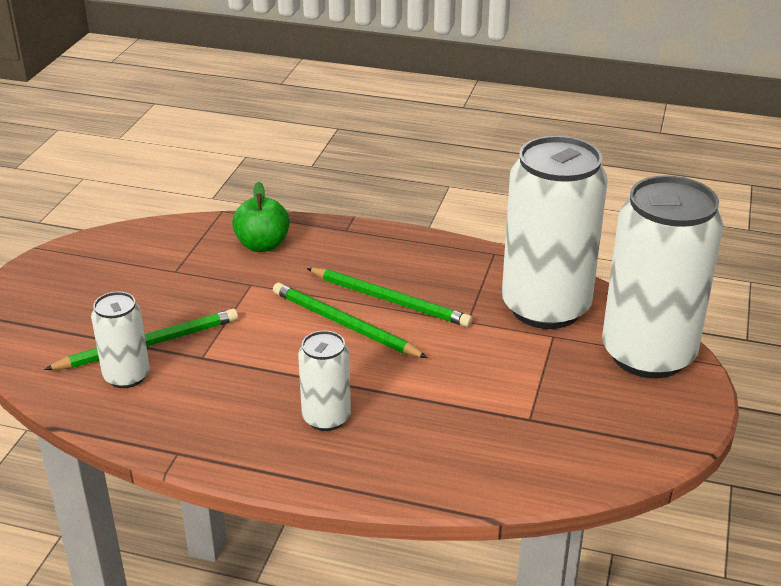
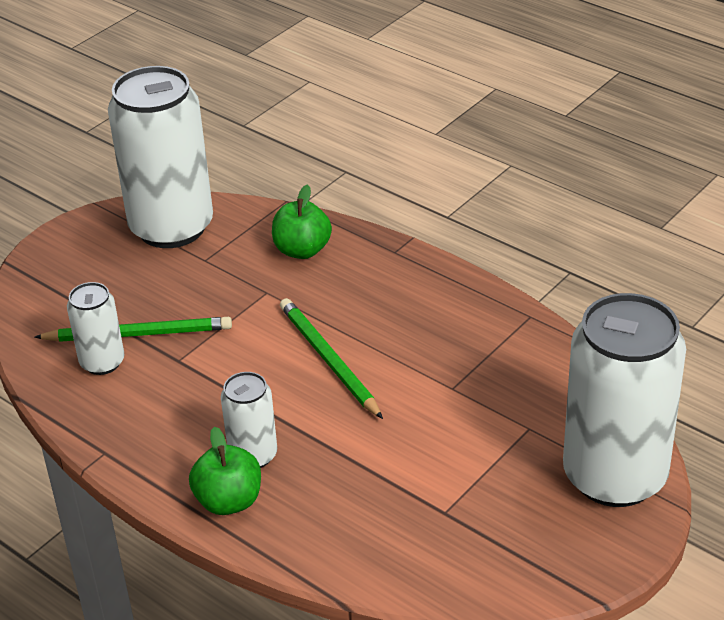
camera: 25 degrees right, 5 degrees up
(328, 462) = (229, 501): none -> green apple
(389, 300) = (388, 344): green pencil -> none
(545, 307) = (542, 393): white can -> white can (171, 227)

